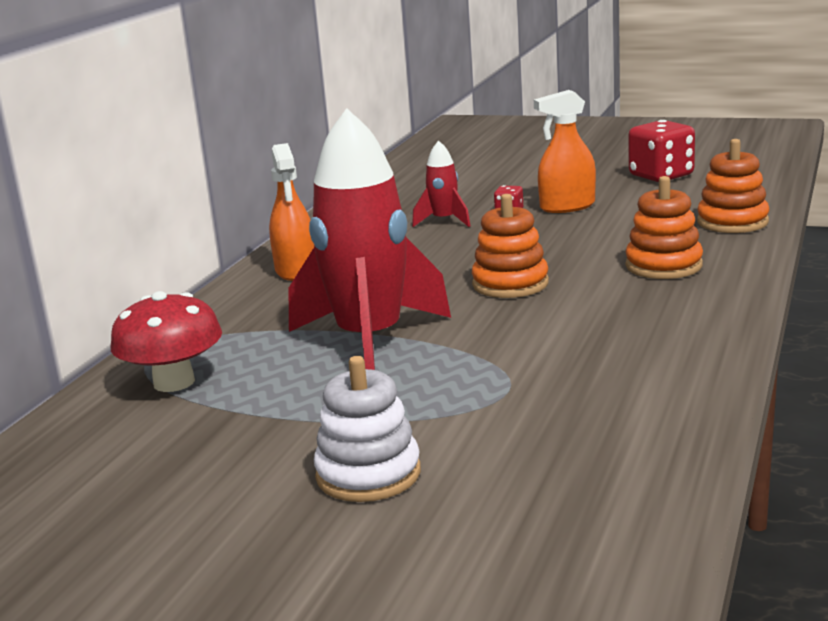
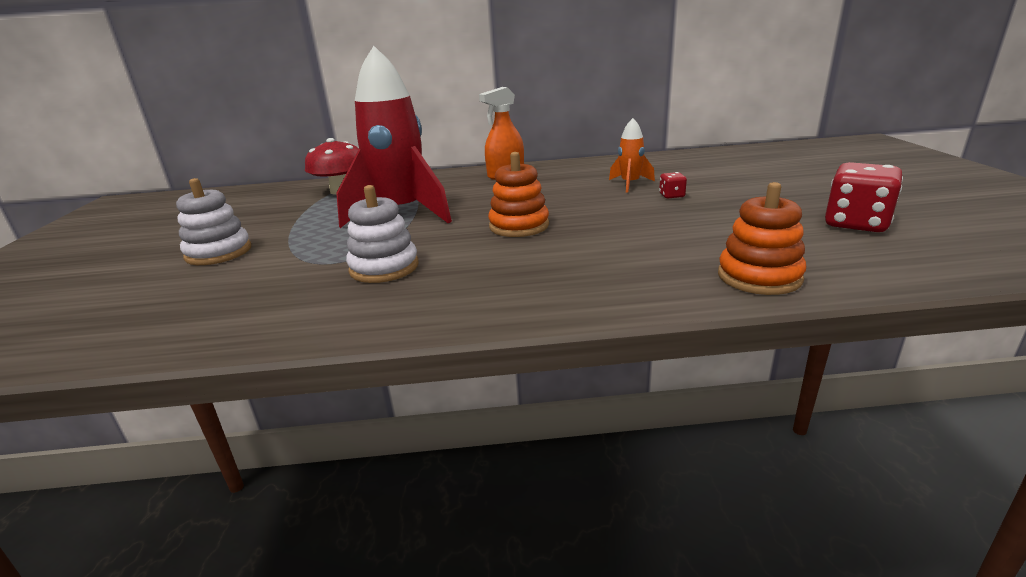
camera: 65 degrees right, 5 degrees up
(444, 221) = (630, 184): red rocket -> orange rocket
(561, 358) = (384, 268): none -> white stacking toy
(567, 206) = (711, 209): orange spray bottle -> none
(663, 266) = (600, 267): orange stacking toy -> none

